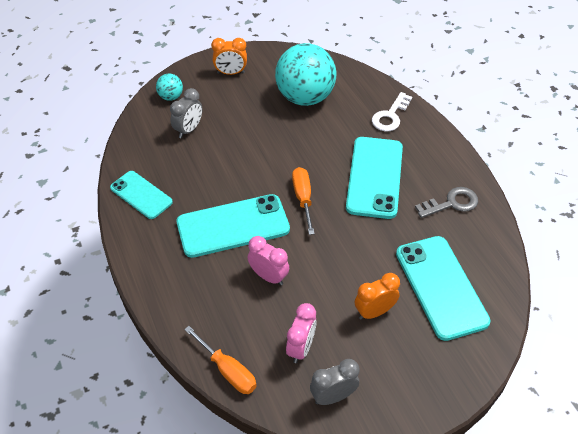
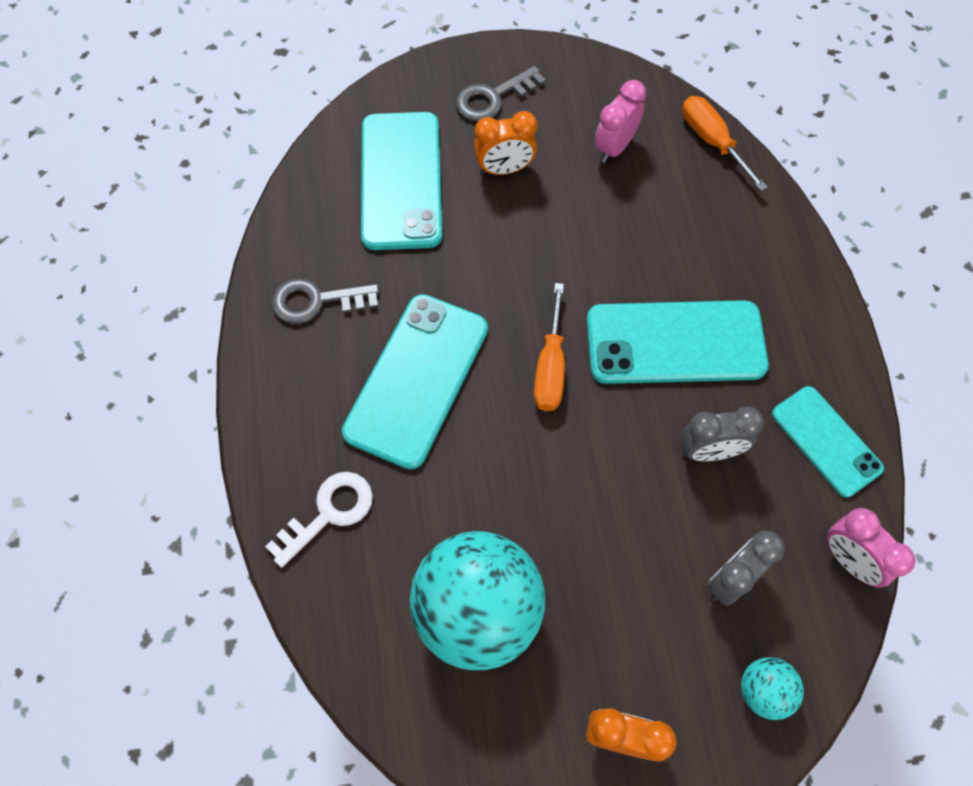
camera: 165 degrees left, 15 degrees up
(268, 276) = (635, 248): pink clock -> pink clock (849, 560)
(333, 396) = (590, 88): grey clock -> grey clock (709, 451)
(405, 368) = (493, 98): none -> grey key

